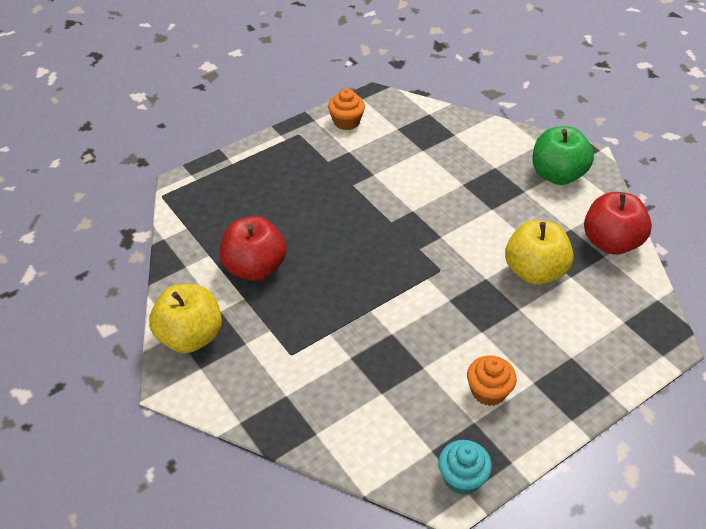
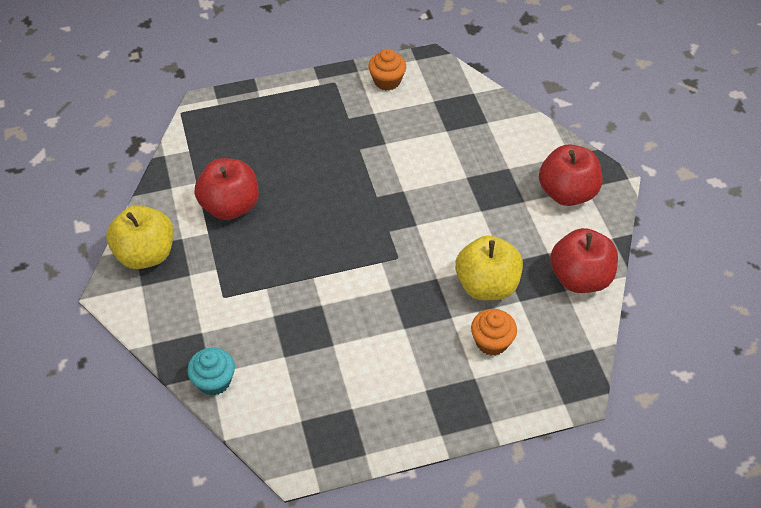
camera: 20 degrees right, 5 degrees up
(462, 478) = (314, 453): turquoise cupcake -> turquoise cupcake (214, 381)
(488, 391) = (379, 385): orange cupcake -> orange cupcake (491, 342)
(557, 175) = (567, 193): green apple -> red apple

